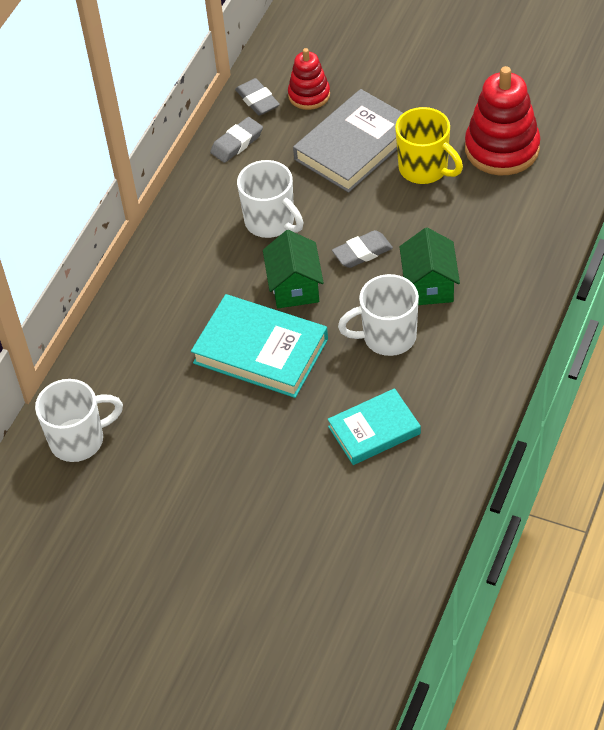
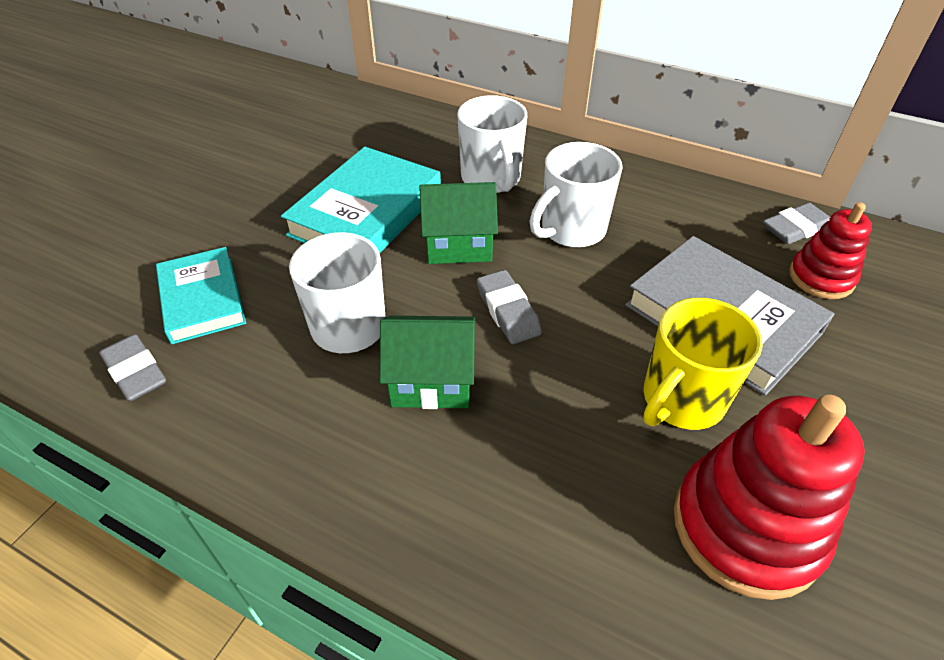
camera: 90 degrees right, 5 degrees down
(79, 440) = (302, 102): white mug -> white mug (491, 179)
(237, 143) = (710, 208): grey eraser -> grey eraser (135, 372)

